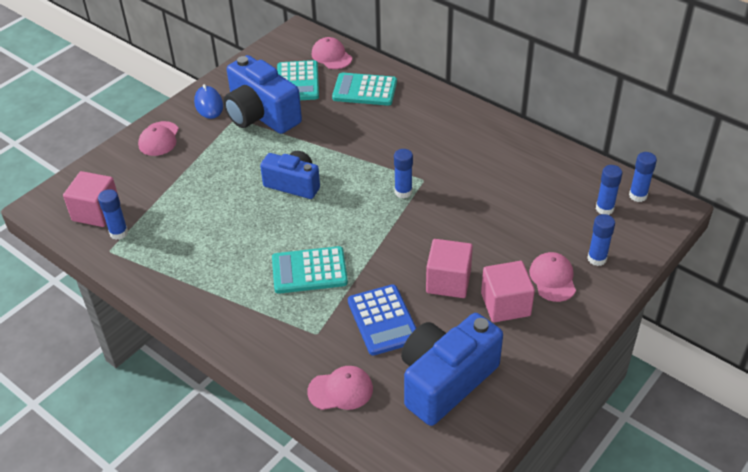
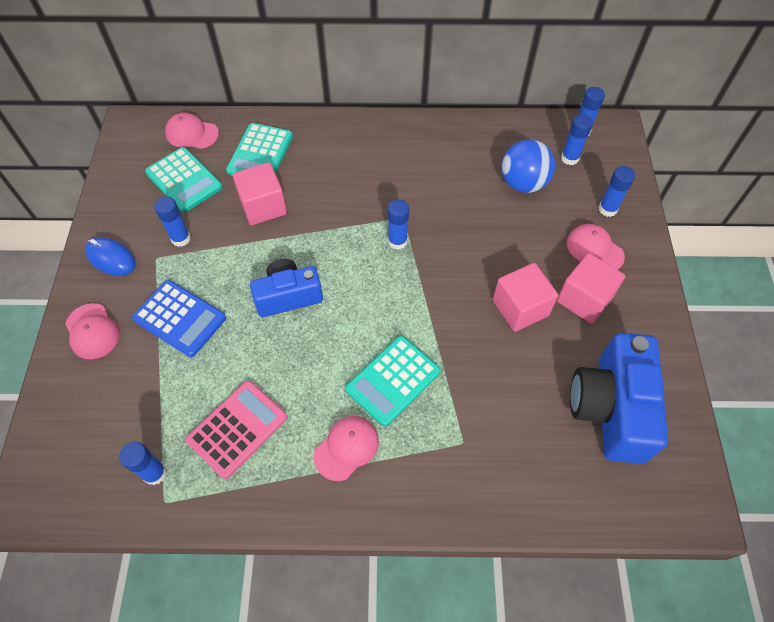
camera: 40 degrees left, 15 degrees up
(96, 212) = (103, 466): pink cube -> pink cube (263, 206)
(186, 239) = (237, 429): none -> pink calculator
(261, 115) = (181, 238): blue camera -> blue glue stick
(340, 390) = (539, 485): pink cap -> pink cap (347, 448)
(364, 90) = (260, 154): turquoise calculator -> turquoise calculator turned 45 degrees counterclockwise
(383, 320) = (505, 386): blue calculator -> blue calculator (180, 318)
(544, 205) = (523, 183): none -> blue ball

